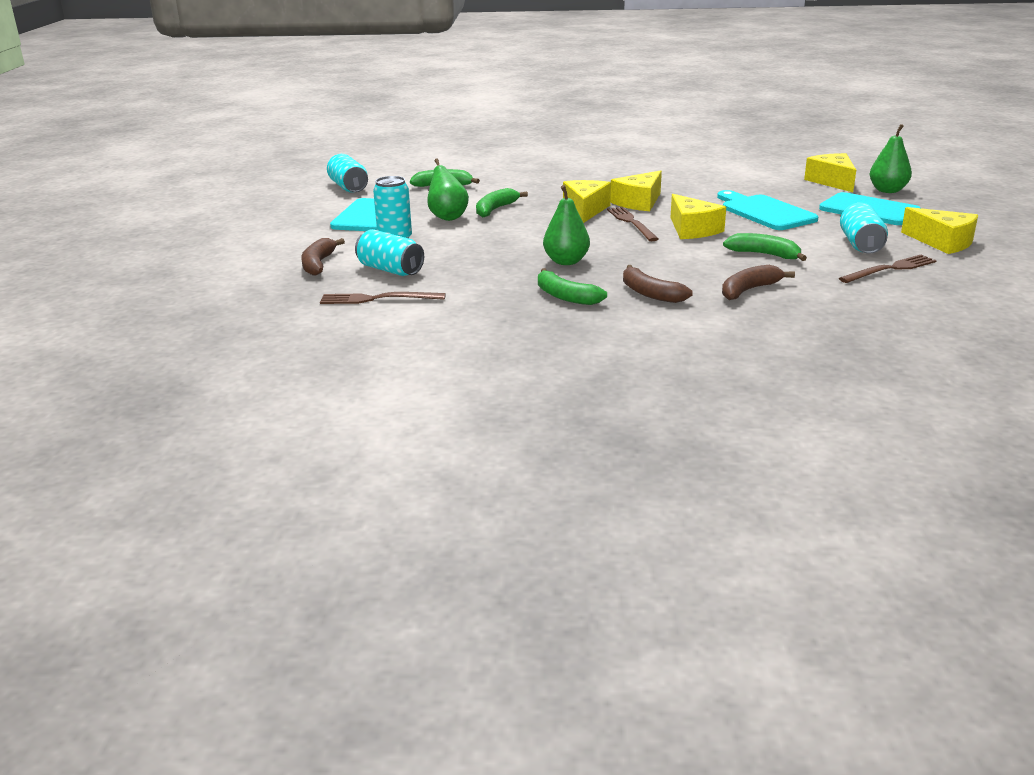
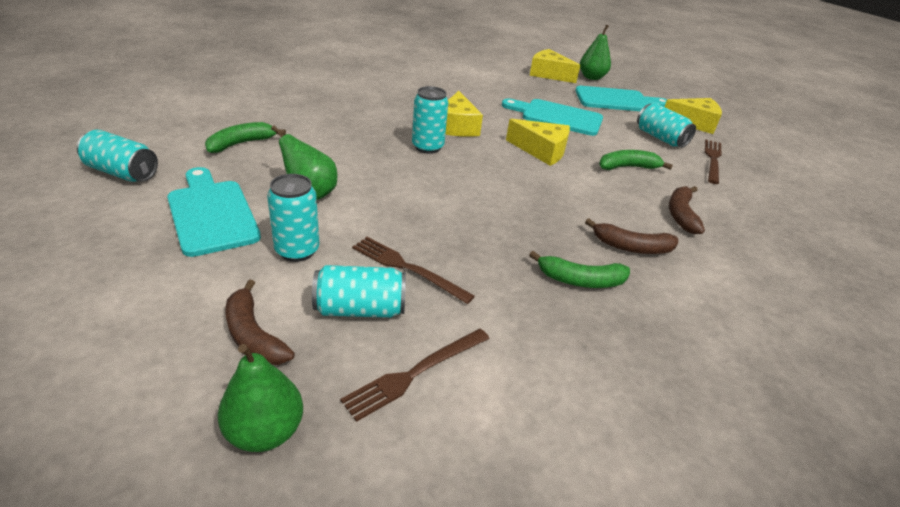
camera: 45 degrees left, 10 degrees up
(495, 209) = (345, 168): green banana -> none
(566, 261) = (510, 226): green pear -> green pear (265, 431)
(585, 210) = (427, 147): yellow cheese -> turquoise can
(631, 223) = (487, 155): brown fork -> brown fork (407, 268)

